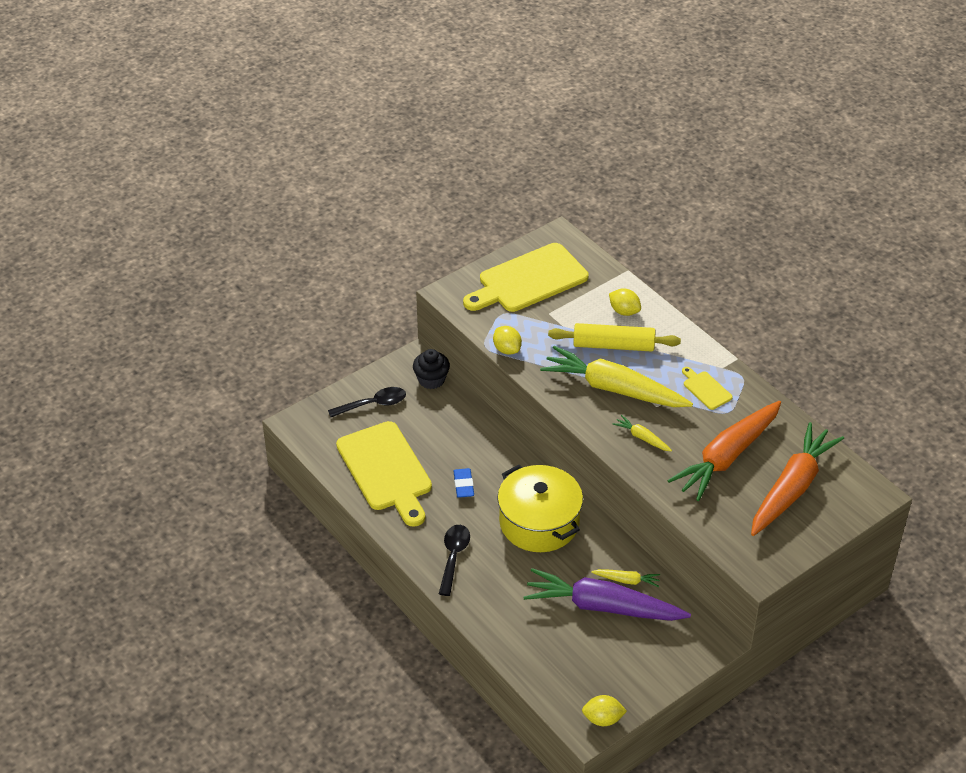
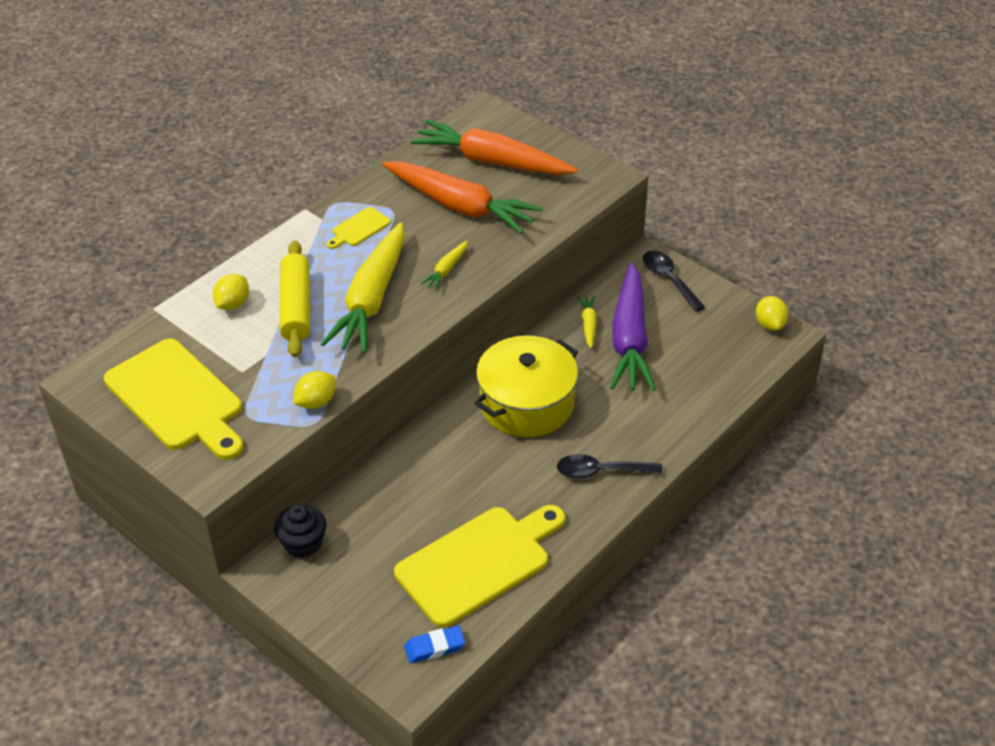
camera: 100 degrees left, 0 degrees up
(373, 404) = (359, 600): black spoon -> black spoon (668, 279)
(463, 485) = (485, 480): blue eraser -> blue eraser (434, 647)

